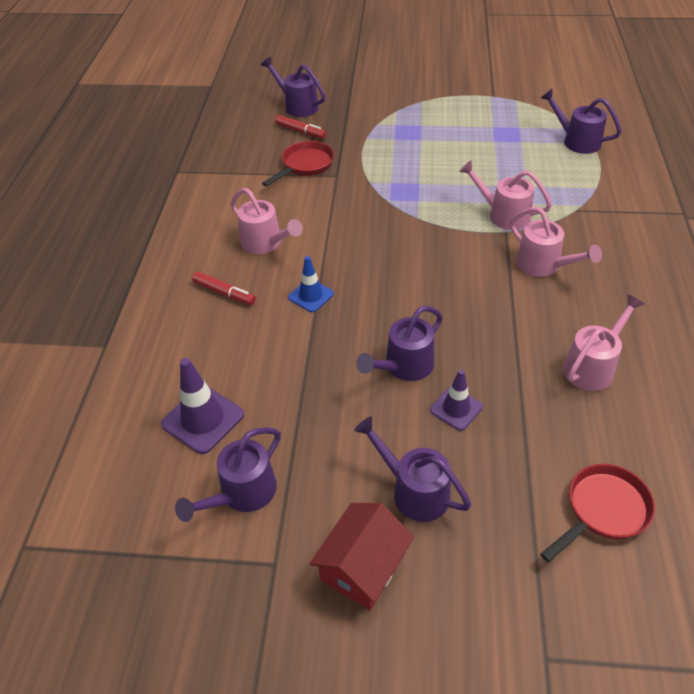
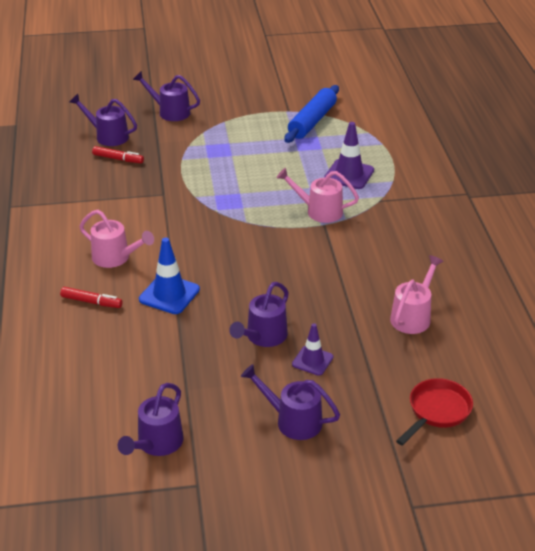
camera: 15 degrees left, 10 degrees down
(203, 419) = (106, 398): purple traffic cone -> purple traffic cone (349, 174)
(305, 165) = (131, 188): red pan -> none
(311, 296) = (169, 294): blue traffic cone -> blue traffic cone, size x1.54
(362, 567) = (266, 475): red house -> none
(516, 110) = (312, 121): none -> blue rolling pin
(544, 265) = (361, 247): pink watering can -> none
(576, 141) = (369, 143): purple watering can -> purple watering can (169, 112)

